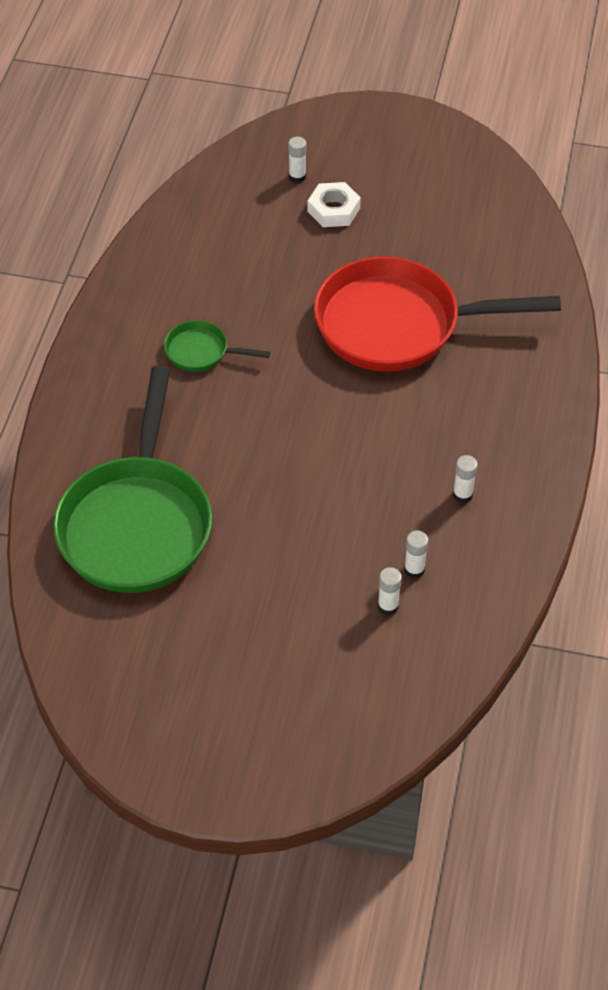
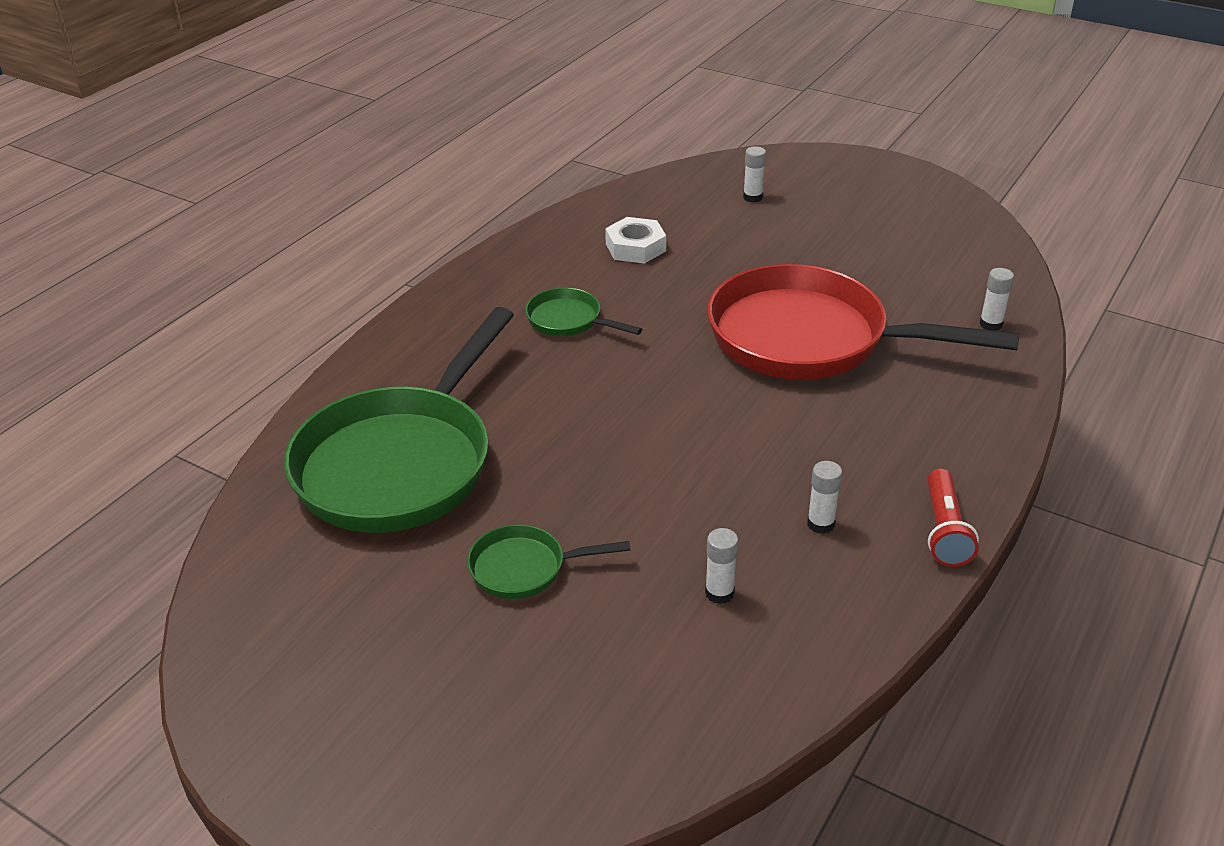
camera: 20 degrees right, 15 degrees down
(272, 587) = (524, 568): none -> green pan
(333, 210) = (780, 229): white nut -> white nut (635, 247)
(388, 606) = (664, 627): white glue stick -> white glue stick (990, 324)
(547, 477) = (944, 530): none -> red flashlight

